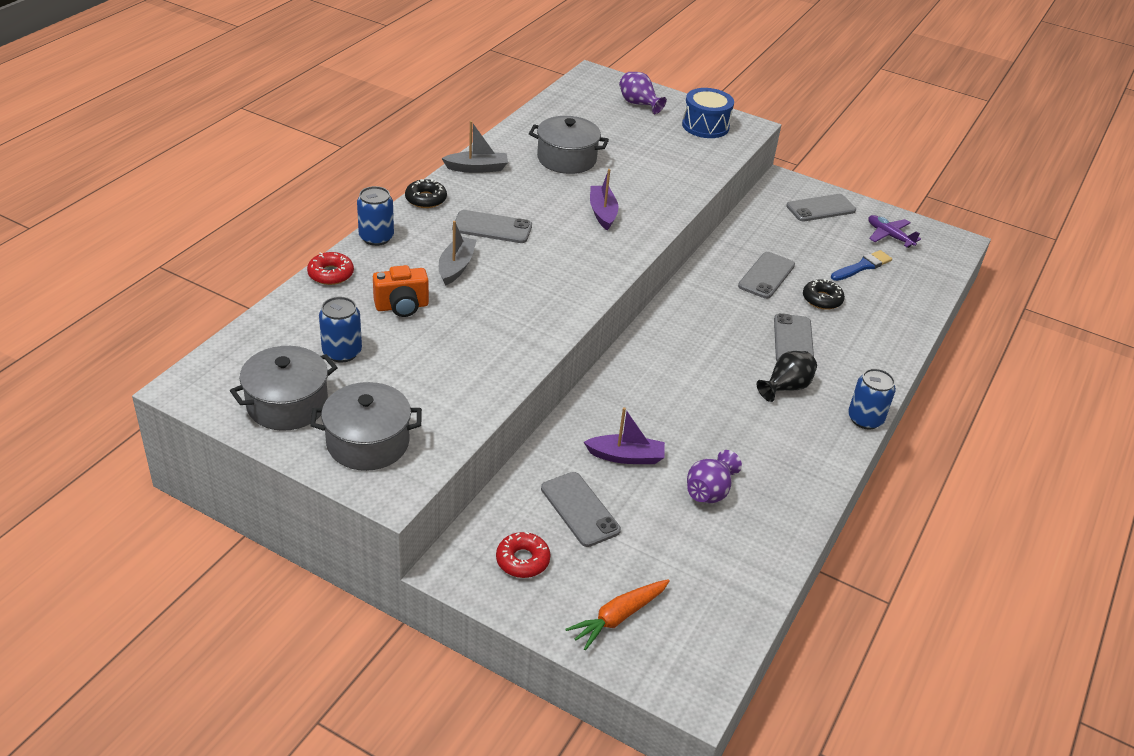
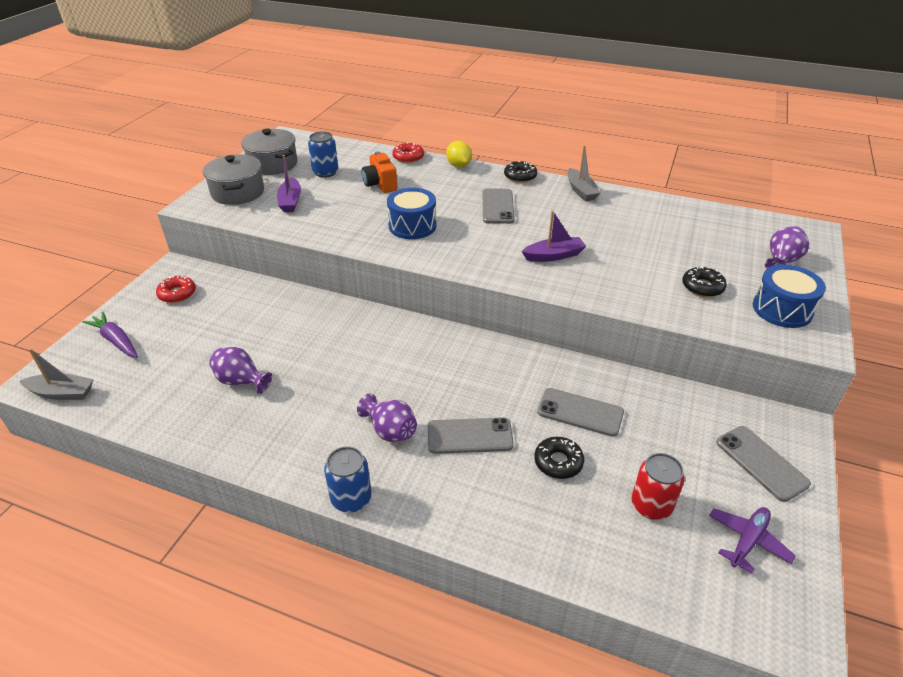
camera: 85 degrees right, 0 degrees up
(376, 237) = (459, 166): blue can -> yellow lemon
(456, 266) = (437, 198): grey boat -> grey boat (62, 393)
(516, 293) = (412, 226): none -> blue drum
(566, 159) = (632, 230): grey pot -> none
(580, 509) = (224, 314): grey phone -> none
(618, 617) = (116, 341): orange carrot -> purple carrot
(626, 456) = (282, 332): purple boat -> purple boat (290, 201)
(669, 150) = (702, 287): none -> black donut
(786, 387) = (390, 430): black vase -> purple vase
(862, 266) = (651, 505): blue brush -> red can

